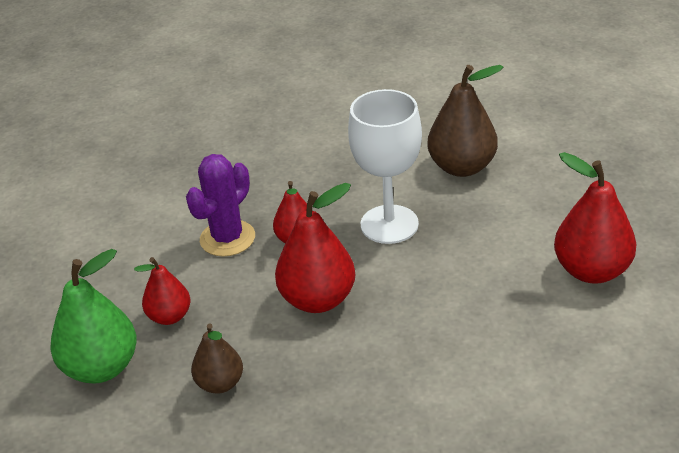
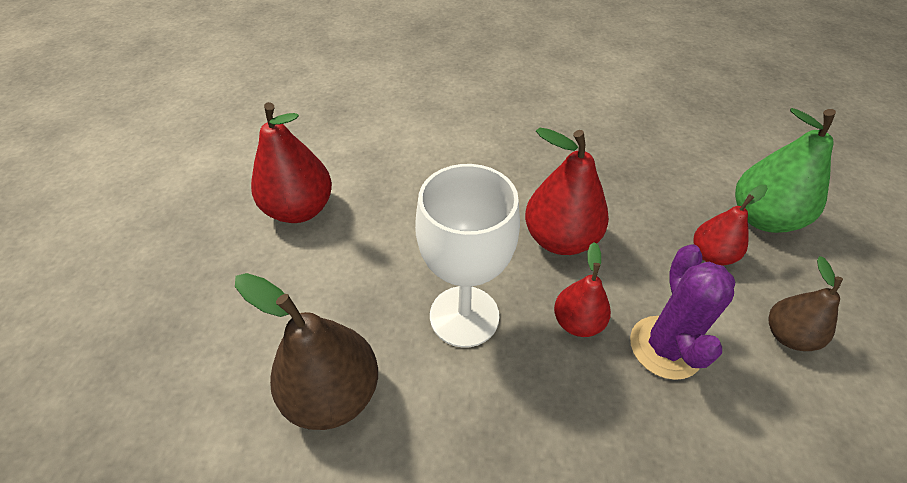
camera: 170 degrees left, 10 degrees up
(220, 383) = (648, 184): brown pear -> brown pear (787, 335)
(227, 238) = (665, 347): purple cactus -> purple cactus turned 45 degrees counterclockwise

